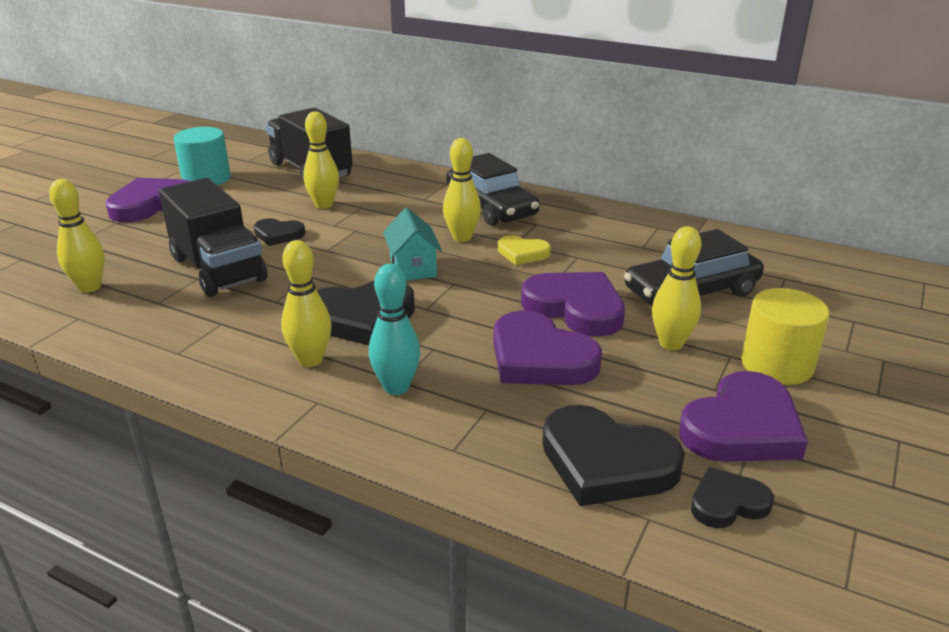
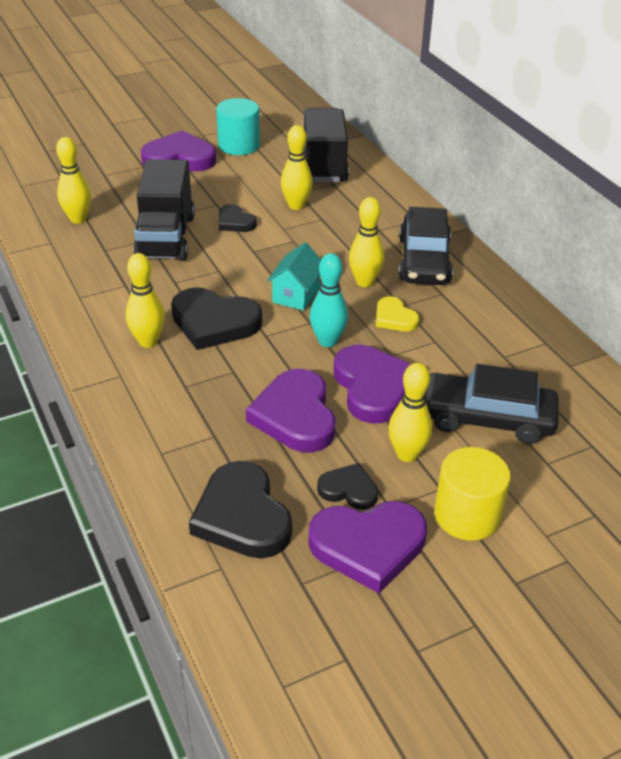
camera: 35 degrees right, 10 degrees up
(396, 387) = (177, 389): turquoise bowling pin -> turquoise bowling pin (327, 341)
(727, 503) = (283, 589): black heart -> black heart (348, 490)

